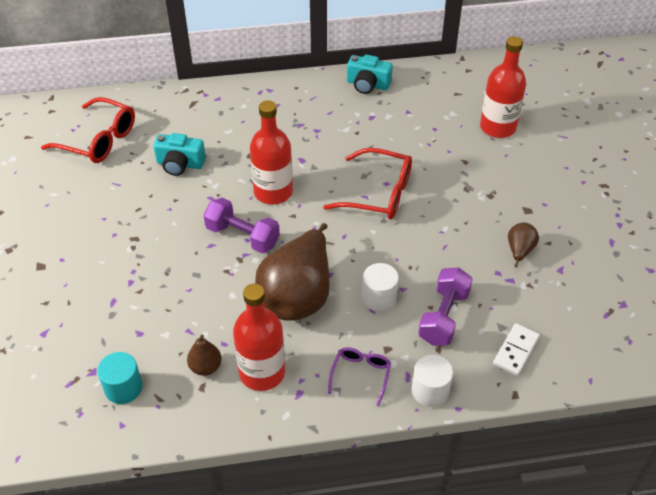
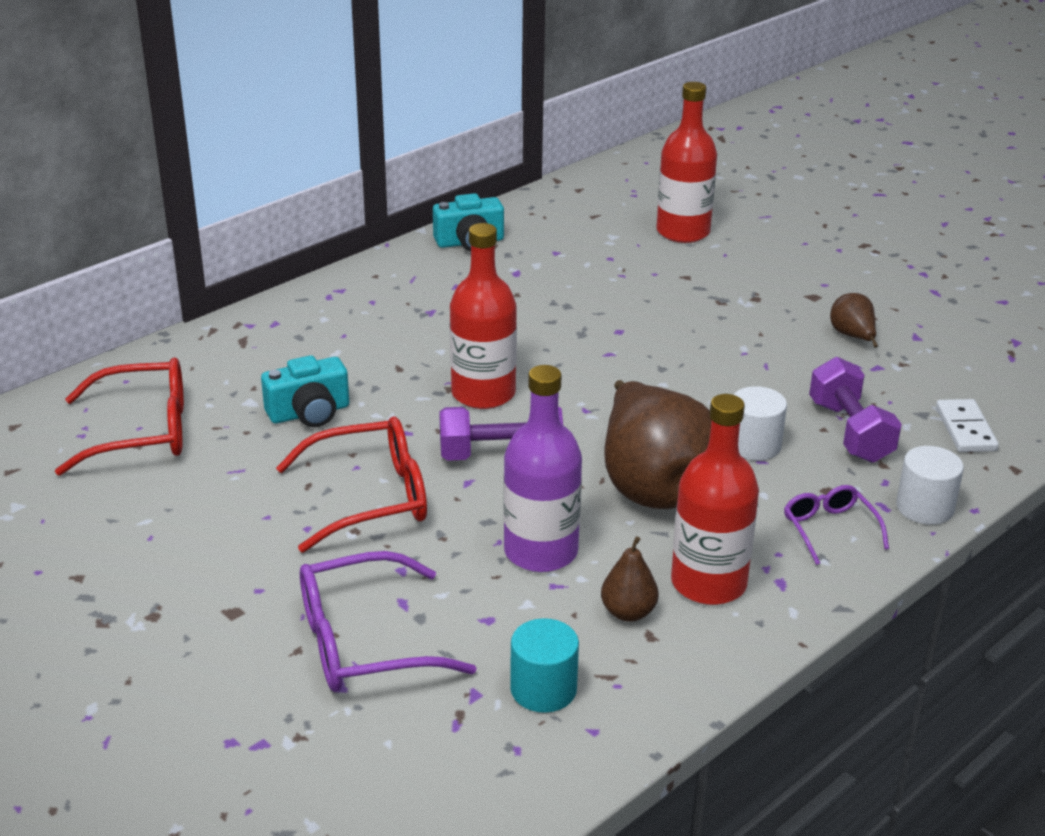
camera: 35 degrees left, 15 degrees down
(75, 314) = (364, 642): none -> purple glasses
(202, 307) = (541, 551): none -> purple bottle
(378, 193) = (622, 344): red glasses -> red glasses (370, 497)

